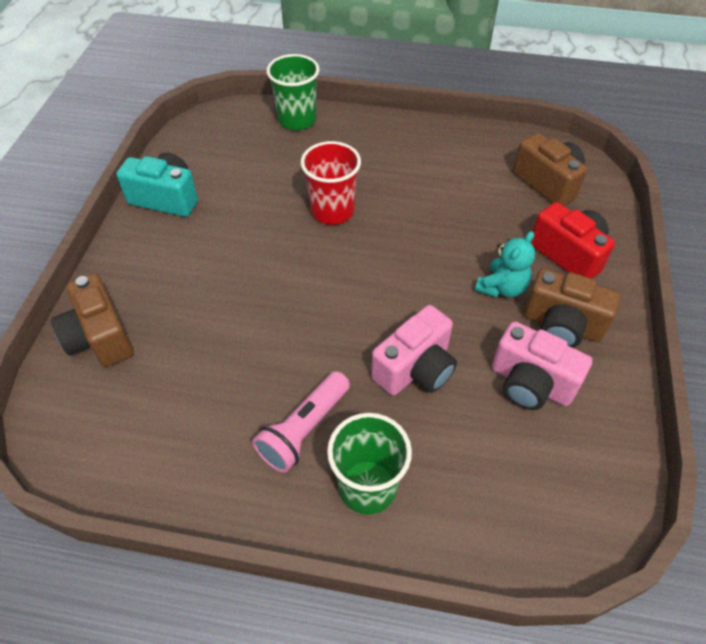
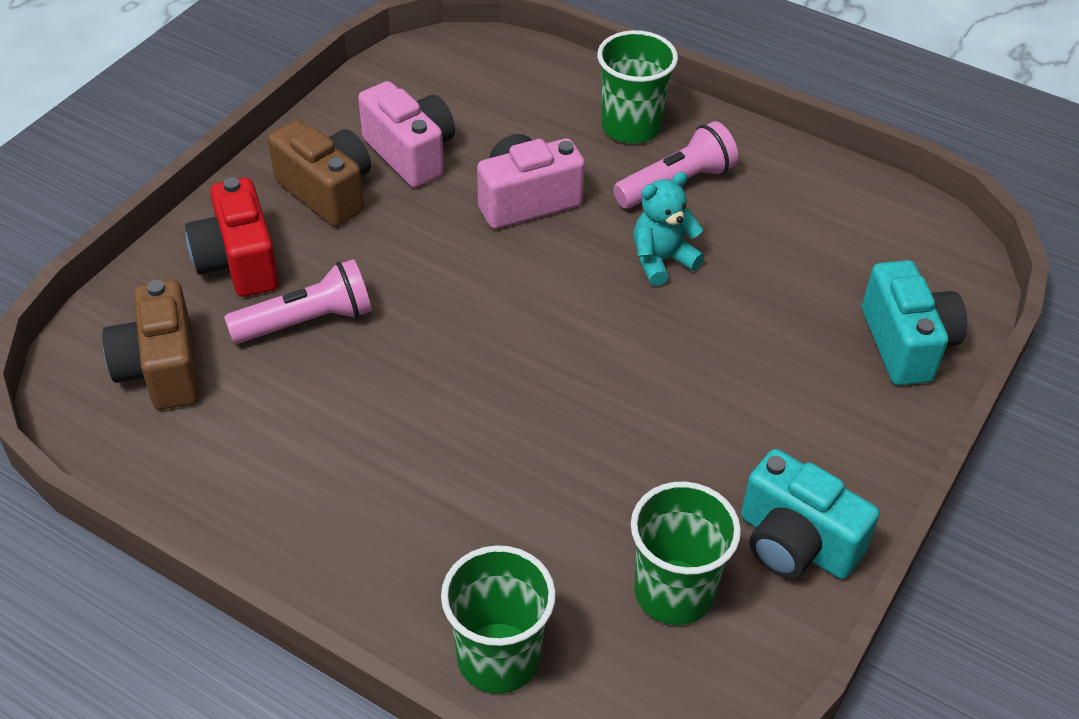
camera: 160 degrees left, 5 degrees down
(100, 337) = (906, 344): brown camera -> turquoise camera
(225, 162) = (674, 592): none -> green cup
(332, 211) = (525, 429): red cup -> none
(495, 232) = (307, 321): none -> pink flashlight
(502, 288) = (360, 250): turquoise teddy bear -> turquoise teddy bear (661, 260)

